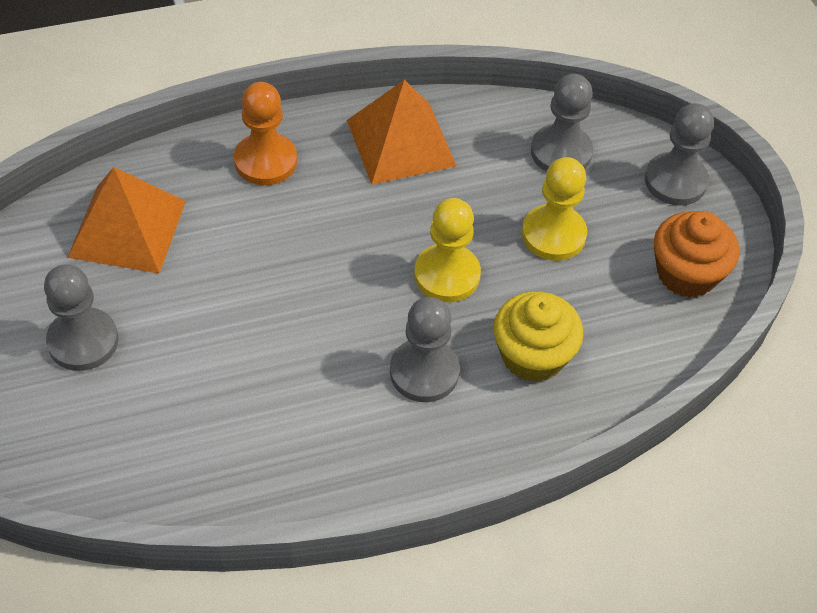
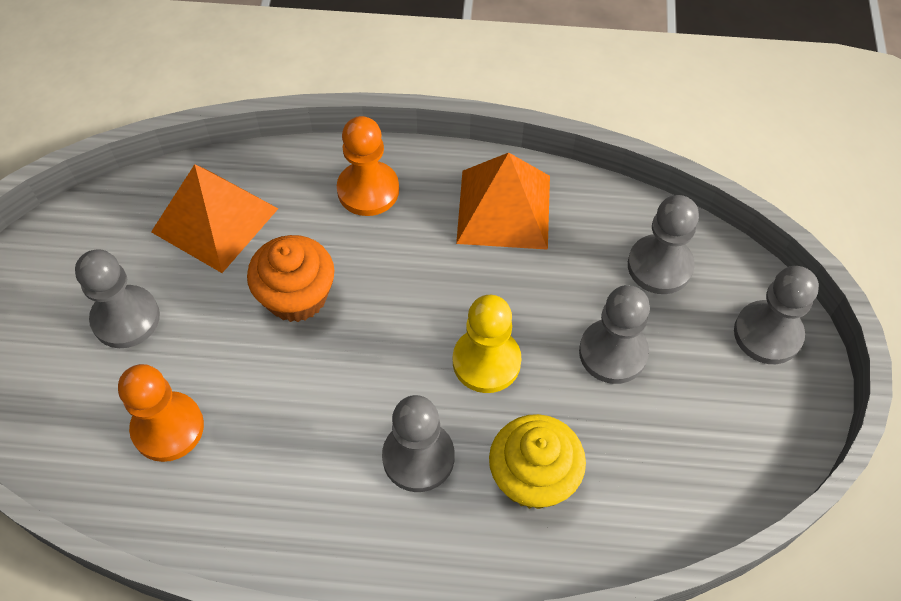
camera: 25 degrees right, 5 degrees up
(176, 422) = (168, 428): none -> orange pawn
(553, 234) = (613, 353): yellow pawn -> grey pawn
(686, 273) = (735, 441): orange cupcake -> orange cupcake (297, 296)

